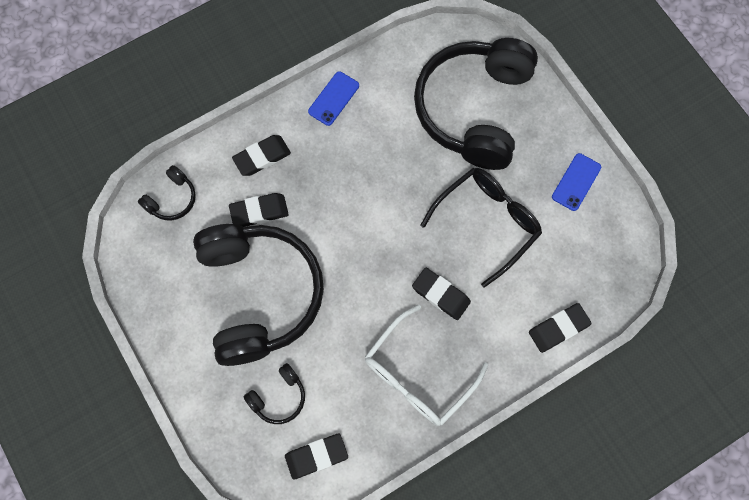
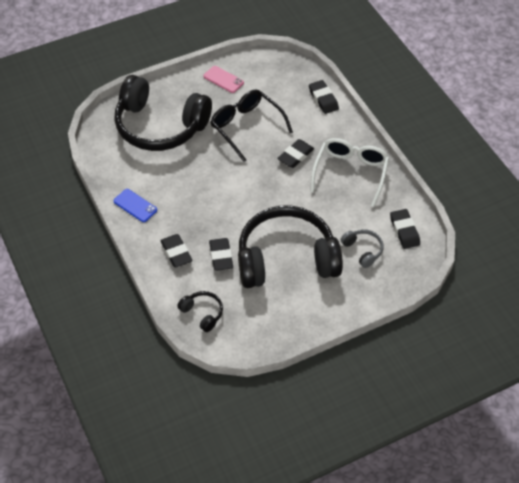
camera: 85 degrees left, 20 degrees down
(278, 397) = (363, 250): black headphones -> grey headphones
(417, 375) = (350, 173): white glasses -> white glasses turned 120 degrees counterclockwise
(576, 182) = (223, 79): blue phone -> pink phone

